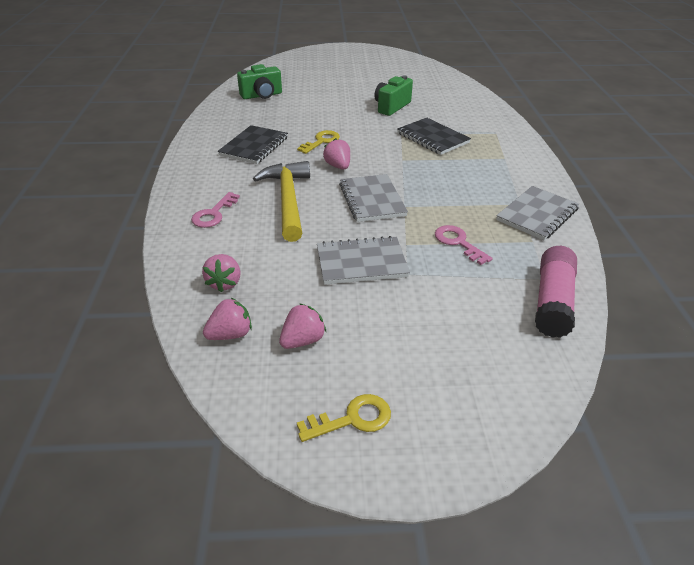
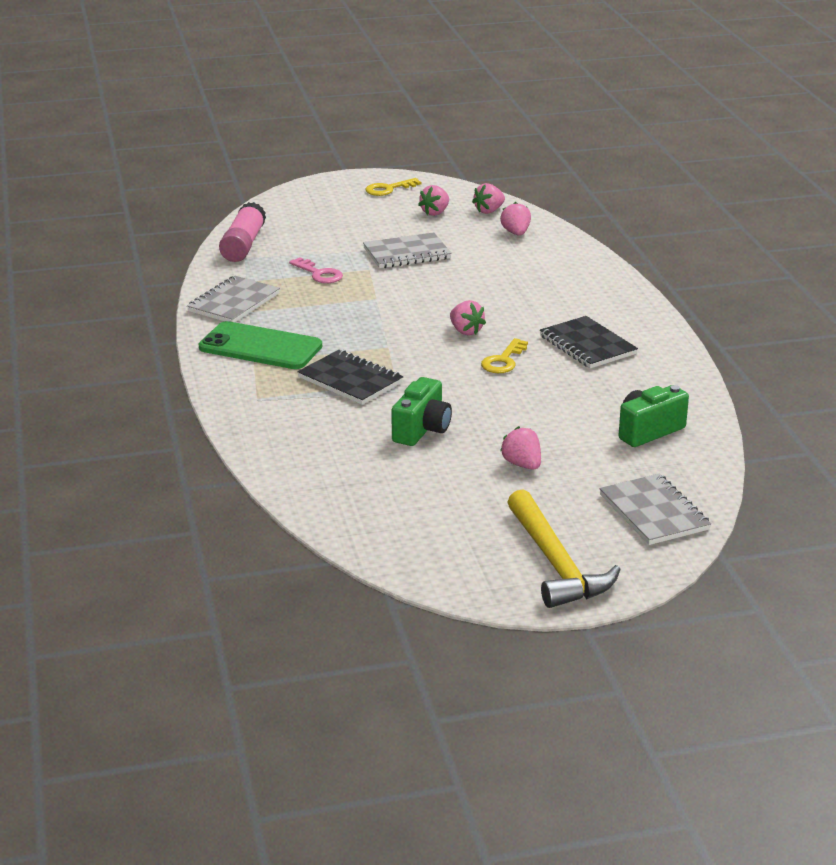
camera: 170 degrees right, 10 degrees down
(214, 214) = (570, 275): pink key -> none
(254, 146) = (587, 345): black notebook -> black notebook turned 45 degrees counterclockwise
(288, 200) = (503, 292): yellow hammer -> yellow hammer (556, 563)
(342, 87) = (522, 464): none -> pink strawberry
(372, 200) = (412, 300): grey notebook -> grey notebook (654, 512)
(502, 168) = (260, 347): none -> green phone

